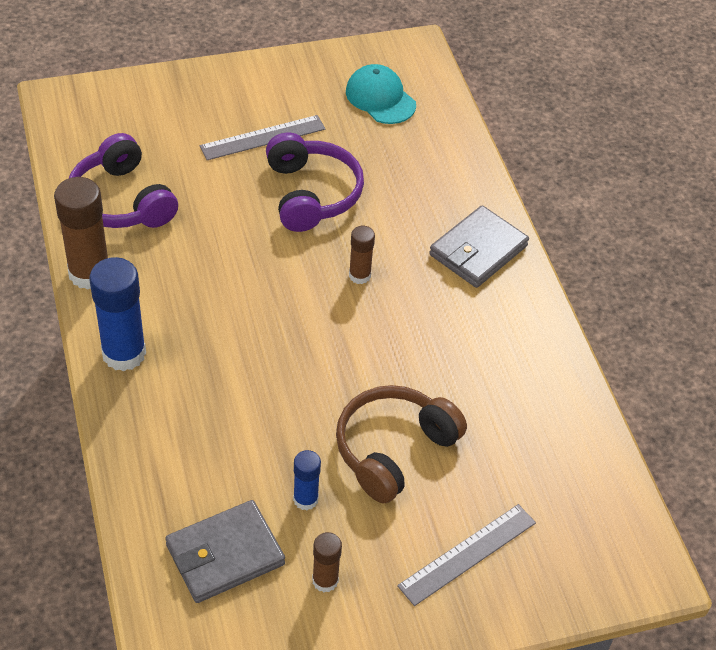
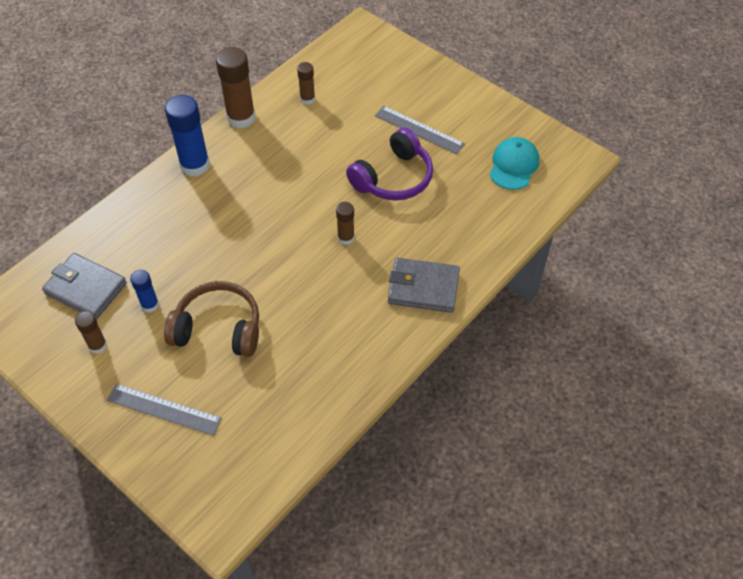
camera: 60 degrees right, 5 degrees up
(122, 201) = (307, 99): purple headphones -> brown glue stick

